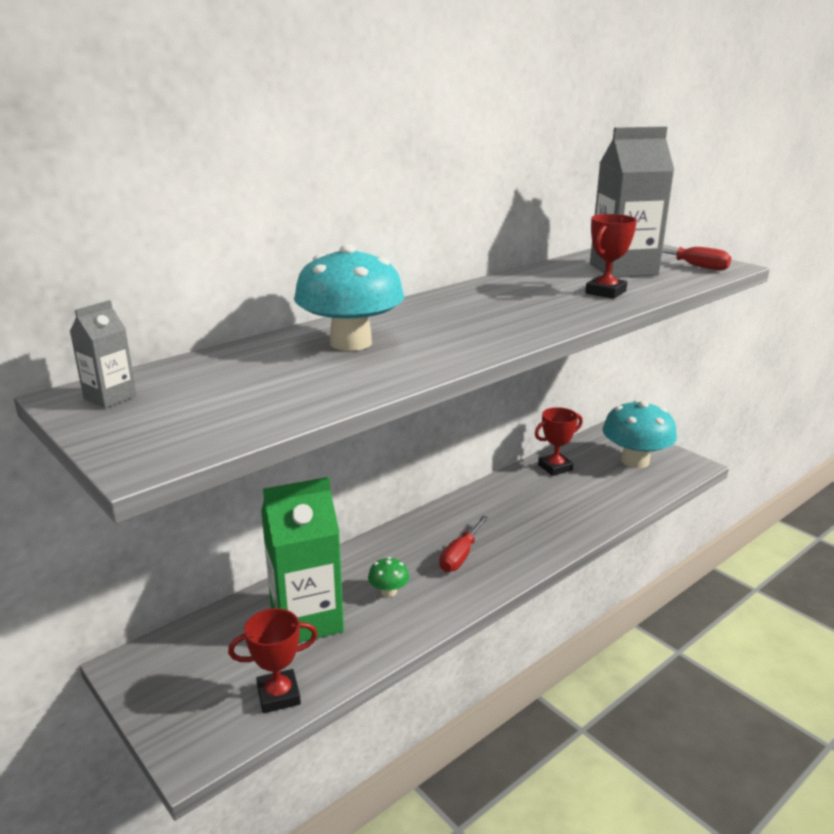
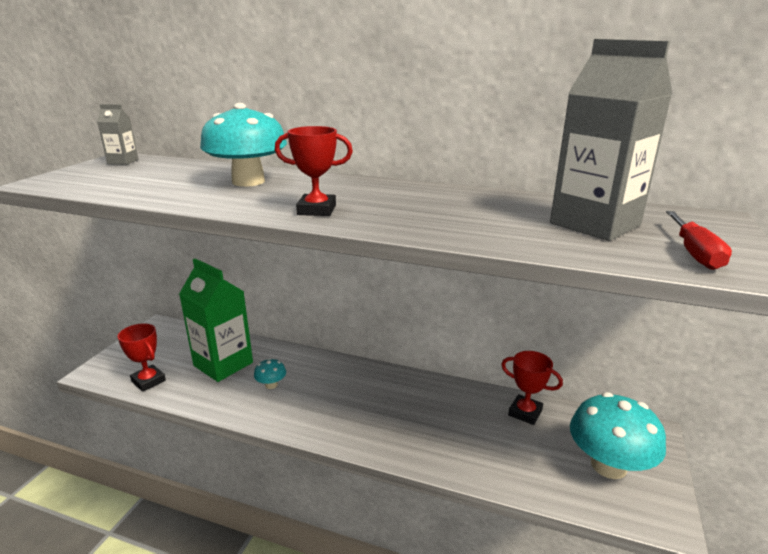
camera: 60 degrees right, 0 degrees up
(388, 591) = (271, 385): green mushroom -> turquoise mushroom
(460, 556) = (337, 402): red screwdriver -> none
(605, 292) = (495, 228): red trophy -> red trophy (317, 210)

